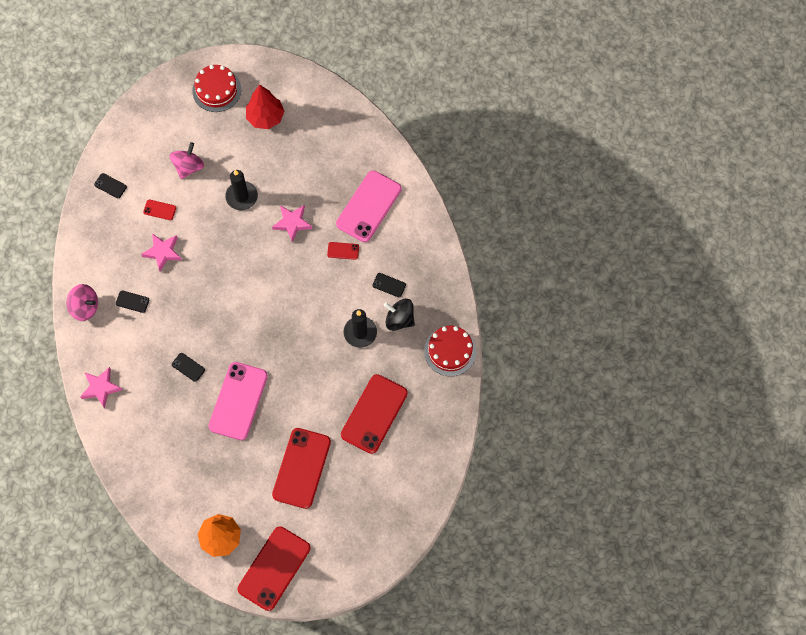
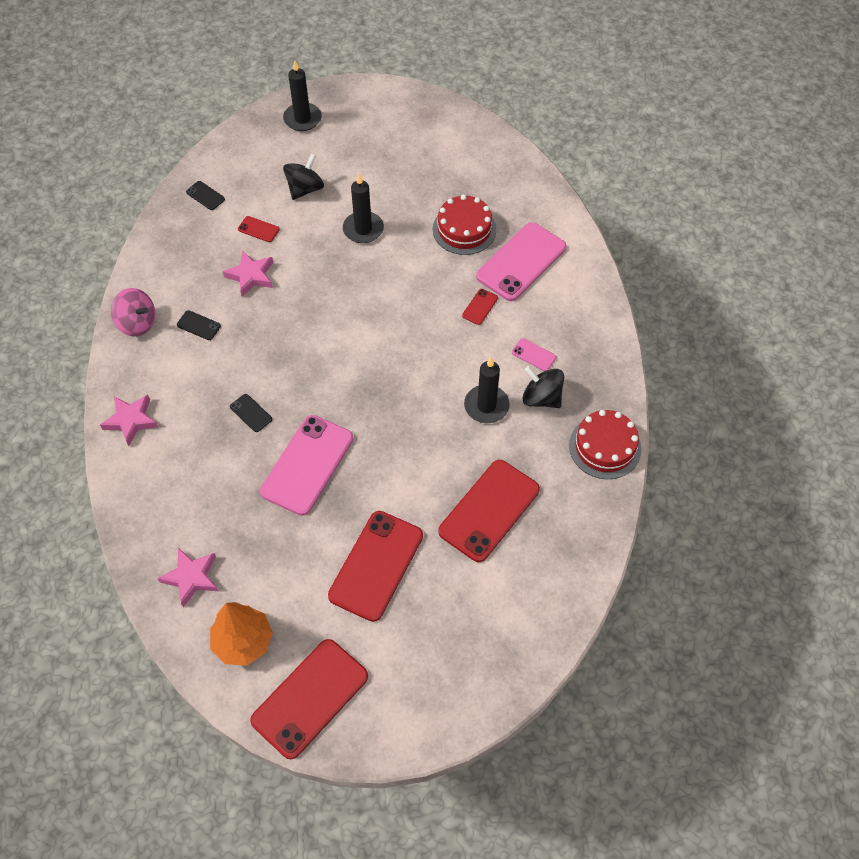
camera: 10 degrees right, 10 degrees down
(173, 100) = (302, 119): none -> black candle
(188, 167) = (305, 189): pink spinning top -> black spinning top
(216, 90) = (357, 116): red cake -> red cake (464, 229)
(265, 117) = (410, 151): red tree -> none
(292, 223) = (421, 267): pink star -> pink star (191, 577)
(343, 251) = (480, 307): red phone -> red phone turned 75 degrees counterclockwise
(389, 285) = (534, 355): black phone -> pink phone

